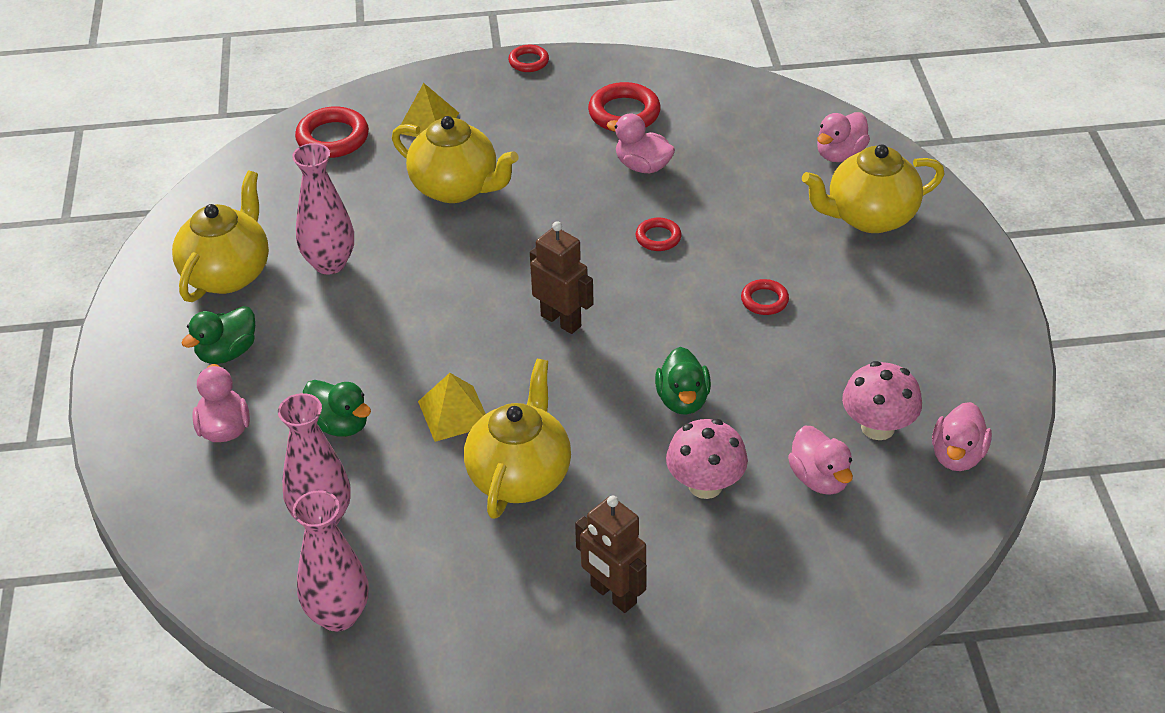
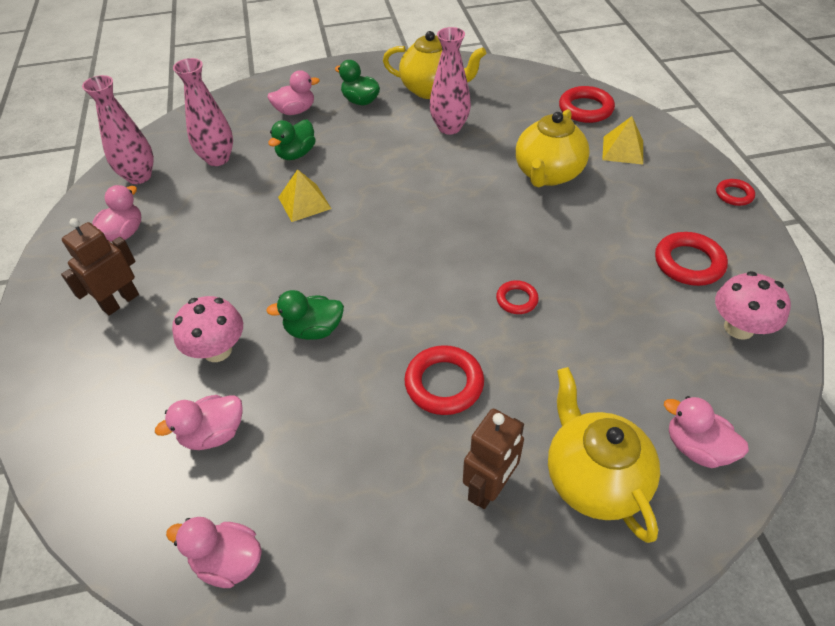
camera: 85 degrees right, 5 degrees up
(520, 476) = (241, 242): yellow teapot -> none
(561, 321) = (403, 247): brown robot -> brown robot (489, 488)
(642, 166) = (614, 282): pink duck -> pink duck (124, 233)
(764, 300) = (444, 383): red ring -> red ring, size x1.71
(877, 427) = (273, 484): pink mushroom -> pink mushroom (739, 328)

